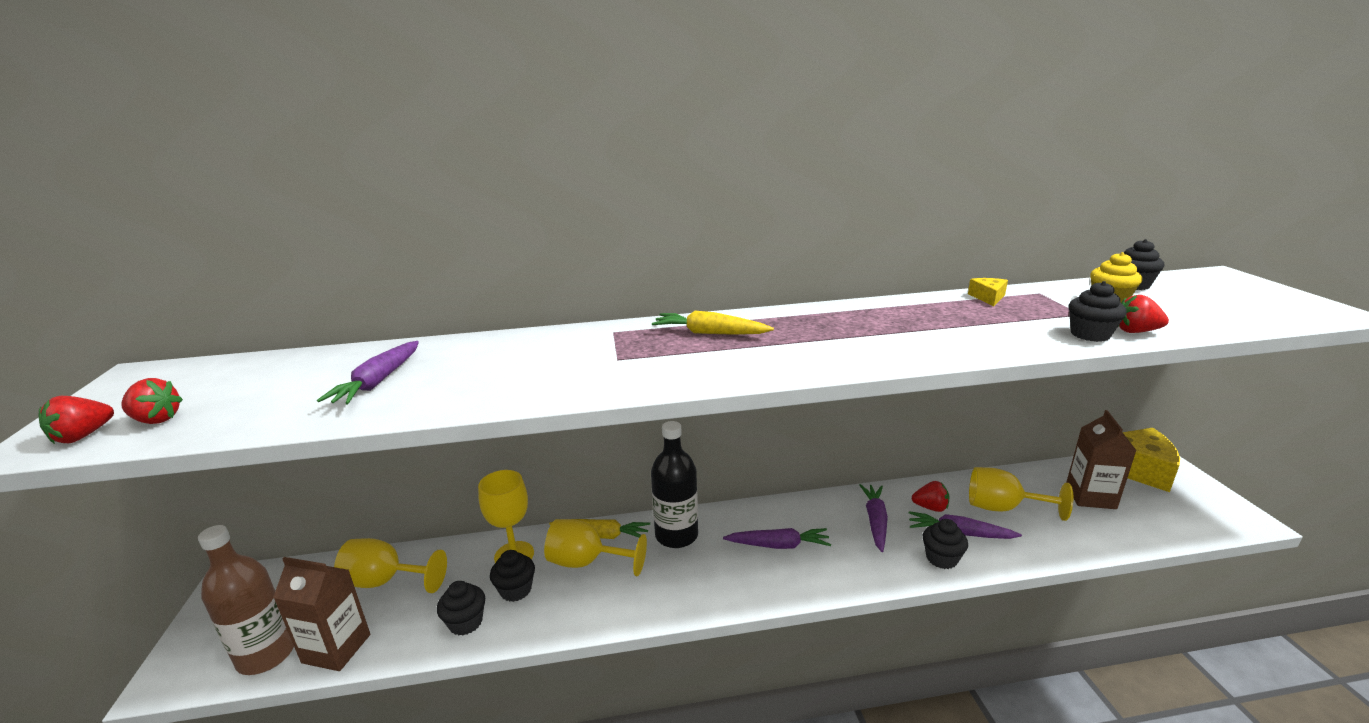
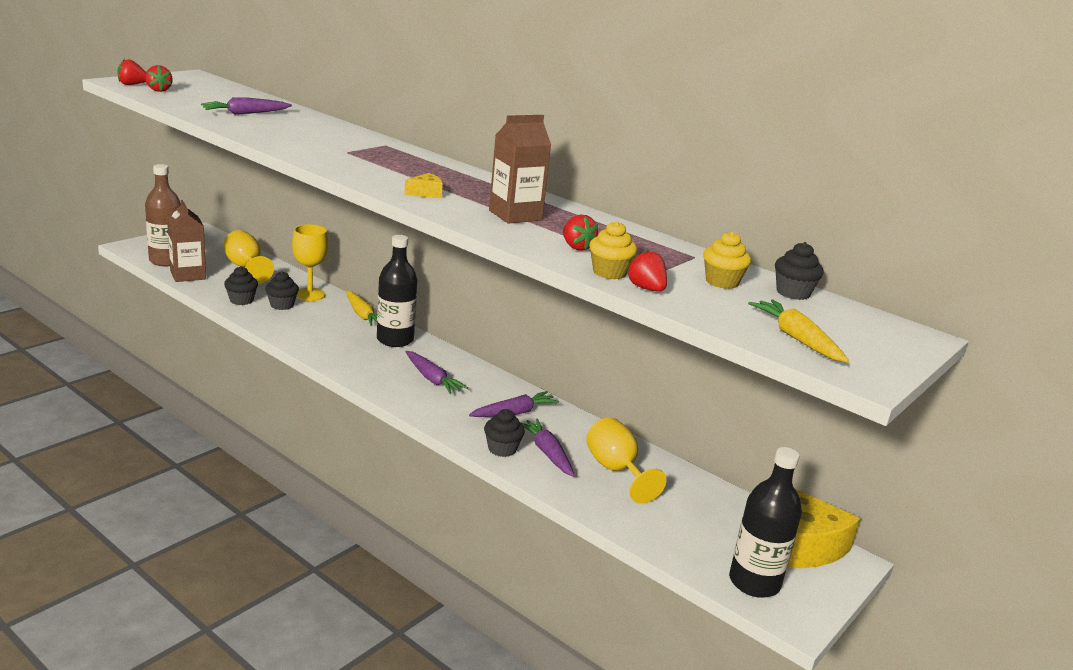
camera: 45 degrees right, 0 degrees up
(587, 562) = (331, 318): yellow goblet -> none
(709, 333) = (421, 167): yellow carrot -> yellow carrot (796, 338)
(930, 507) = (568, 435): red strawberry -> red strawberry (576, 247)
(988, 297) = (646, 239): yellow cheese -> yellow cheese (426, 193)
(1090, 335) = (609, 273): black cupcake -> yellow cupcake
(1090, 496) = (704, 518): brown carton -> brown carton (515, 215)
(1193, 515) = (754, 582): none -> black bottle

